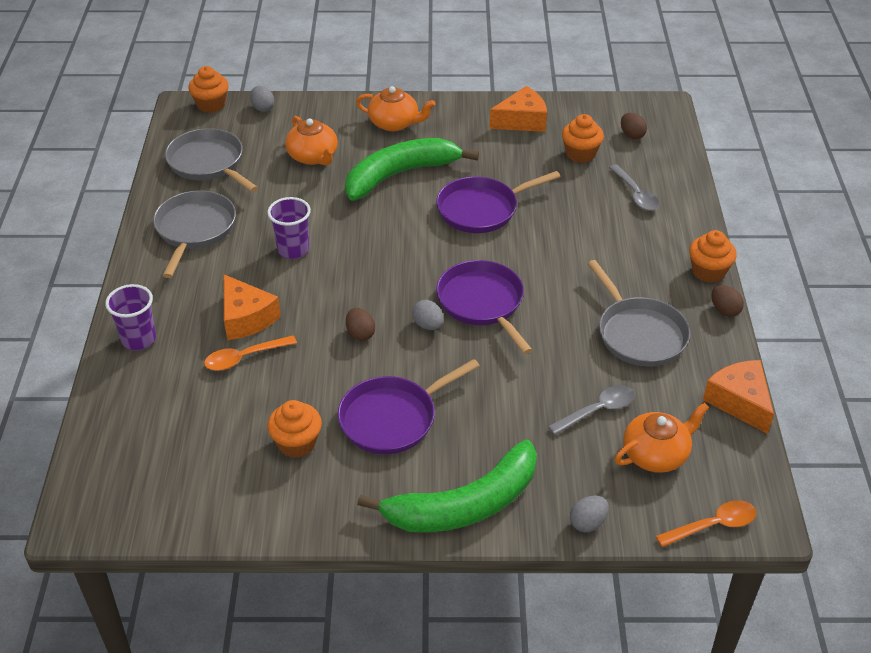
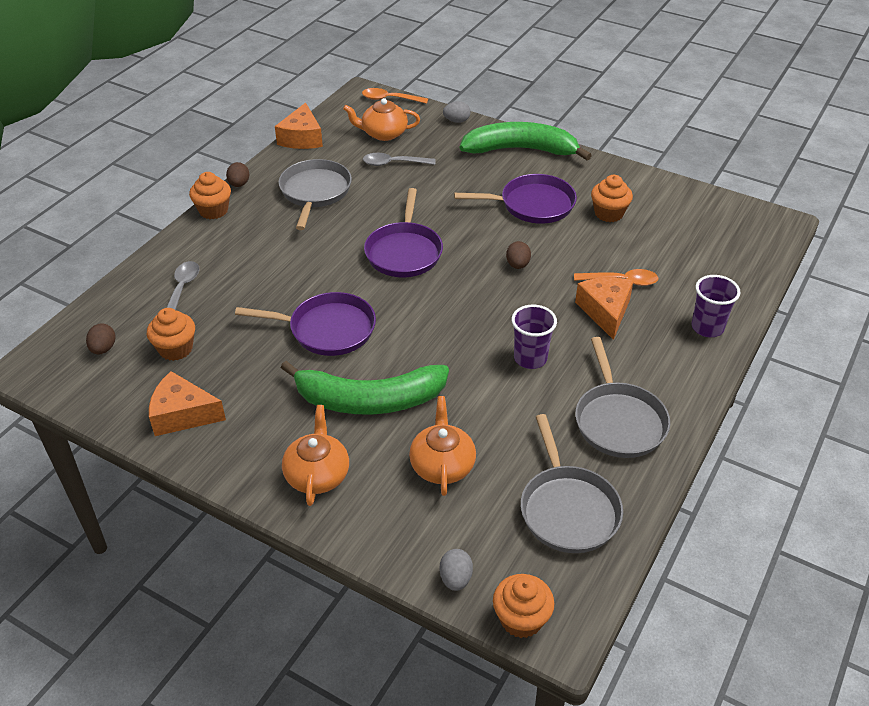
camera: 150 degrees left, 0 degrees up
(194, 229) = (618, 421): grey pan -> grey pan turned 45 degrees counterclockwise
(394, 123) = (317, 474): orange teapot -> orange teapot turned 45 degrees clockwise
(428, 325) = (460, 252): grey egg -> none

